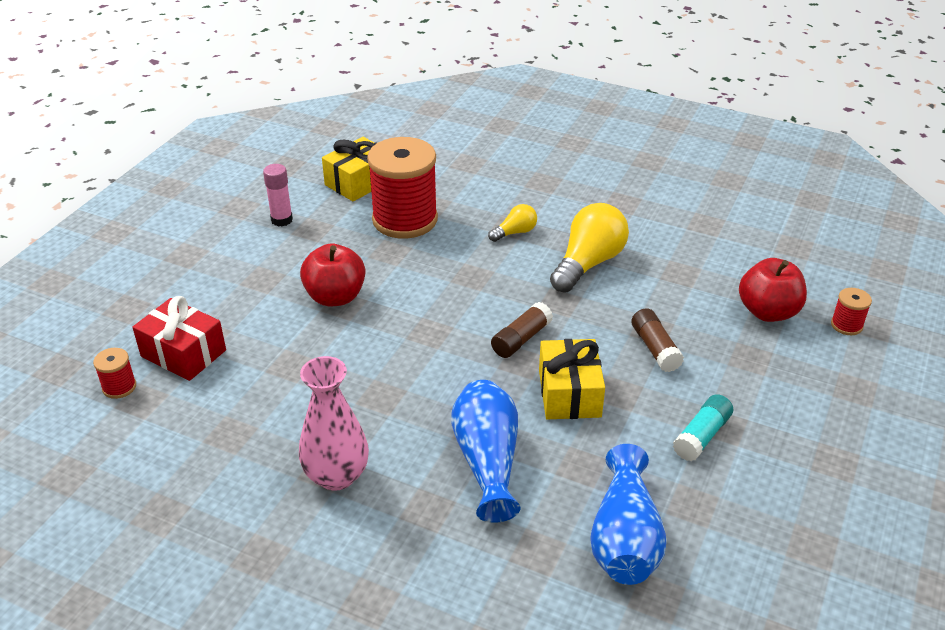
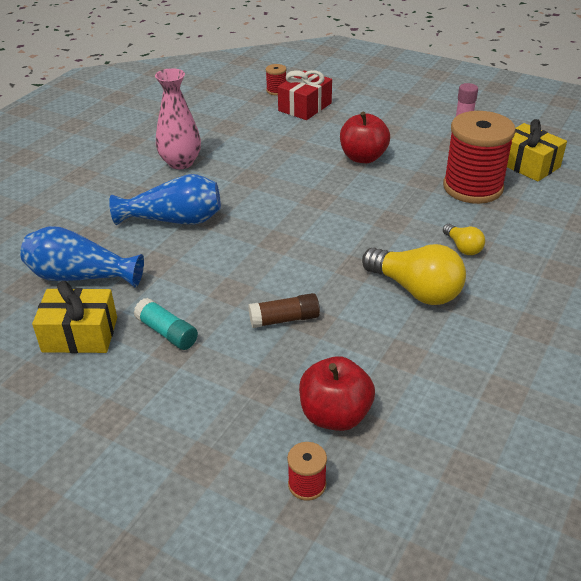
camera: 95 degrees right, 0 degrees up
(521, 339) = (305, 242): brown glue stick -> none
(569, 393) = (235, 263): yellow gift -> yellow gift (80, 334)

